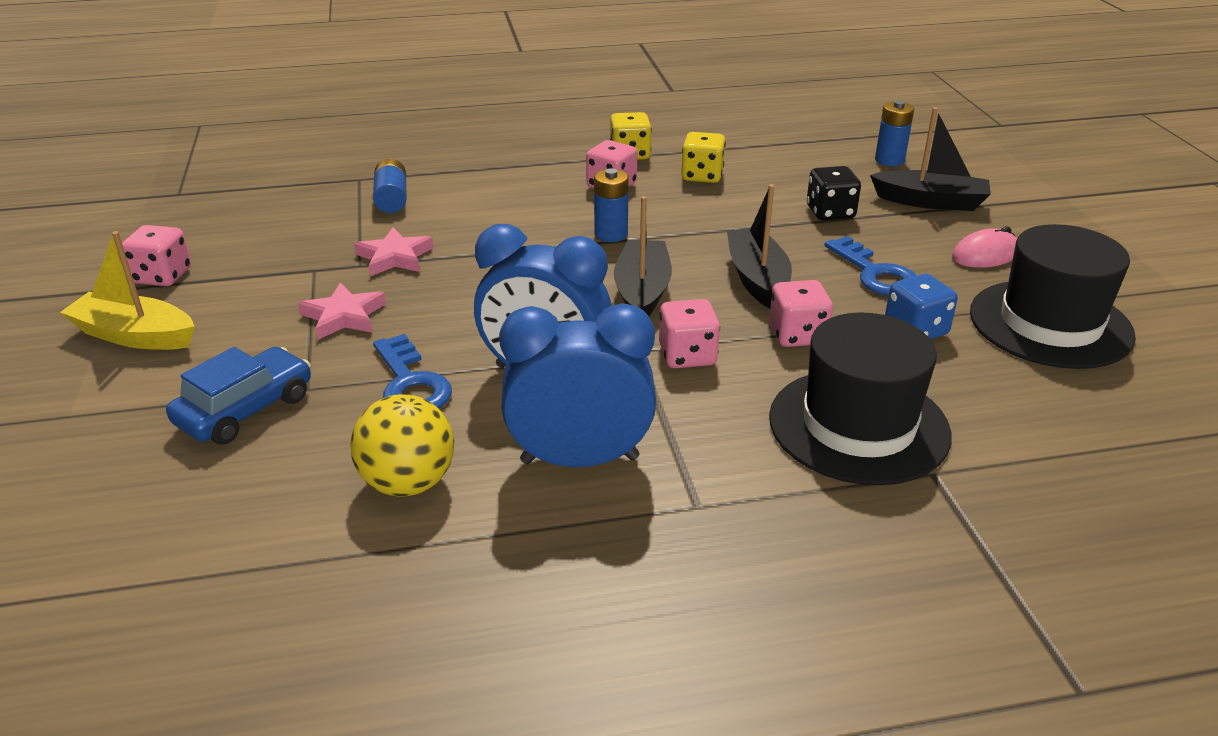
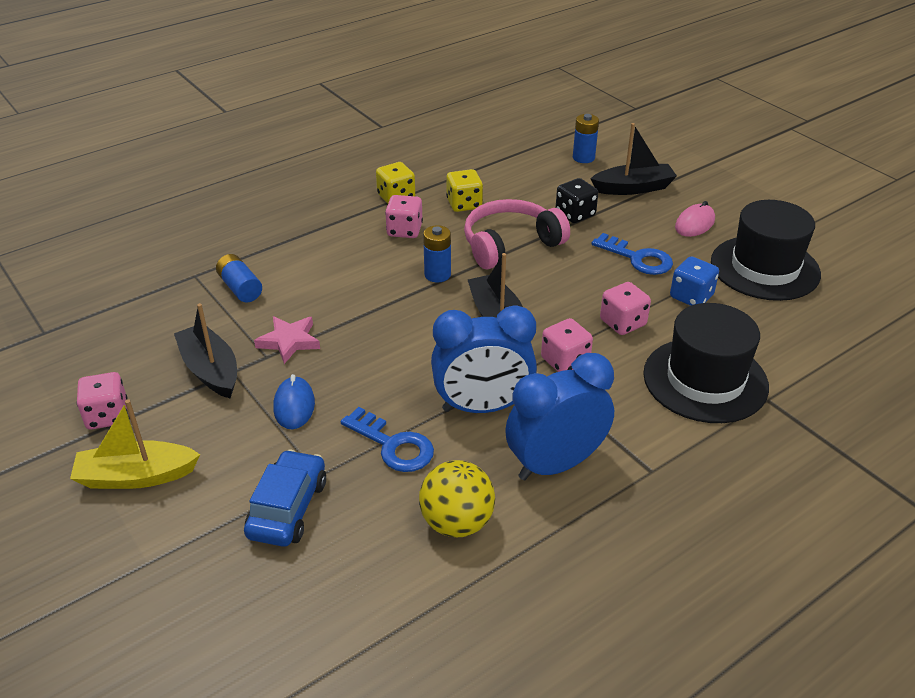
camera: 25 degrees left, 5 degrees up
(344, 316) = (294, 406): pink star -> blue mouse
(723, 225) = (510, 244): none -> pink headphones
(757, 279) = (566, 285): black boat -> black boat (210, 370)

